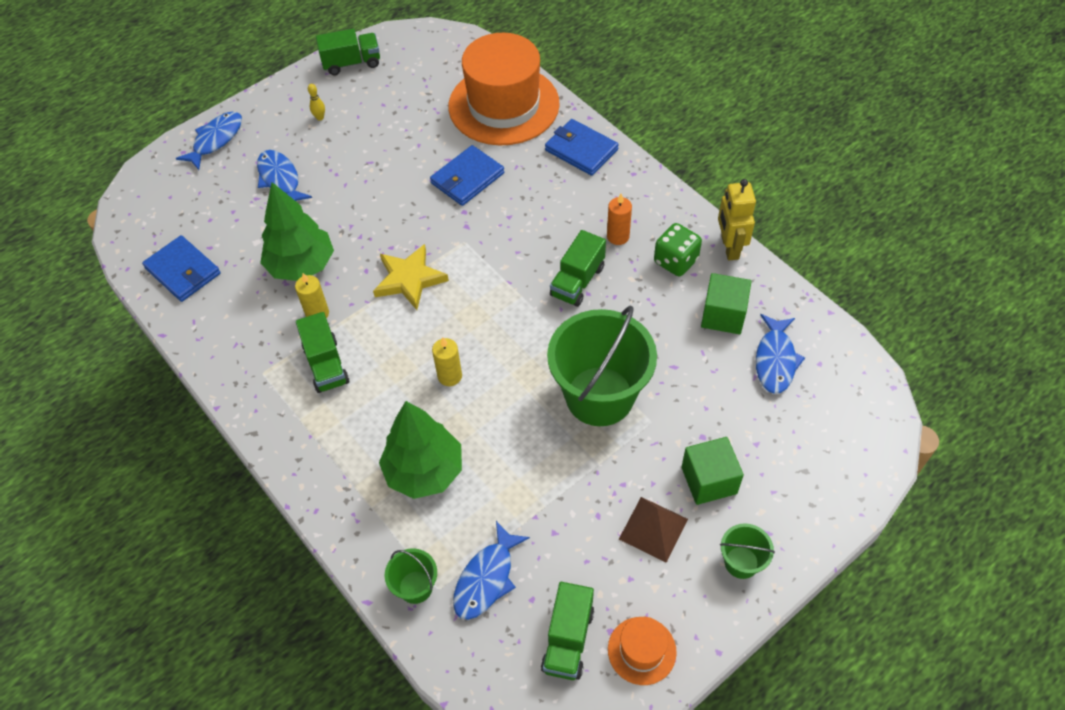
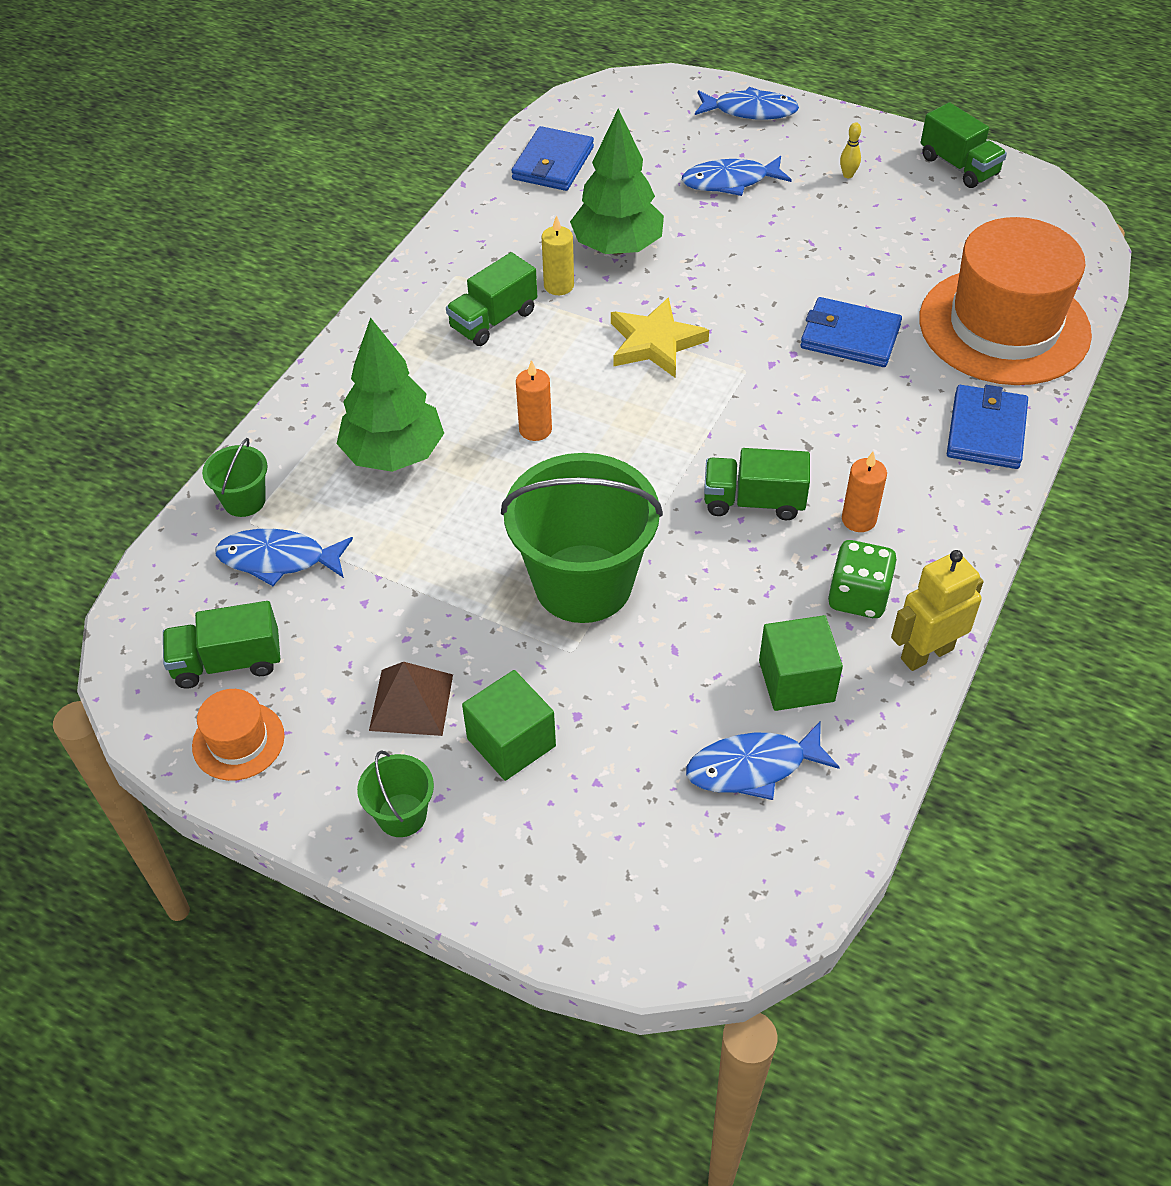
camera: 65 degrees right, 5 degrees down
(280, 179) = (730, 181): blue fish -> blue fish turned 135 degrees counterclockwise
(450, 376) = (535, 429): yellow candle -> orange candle

